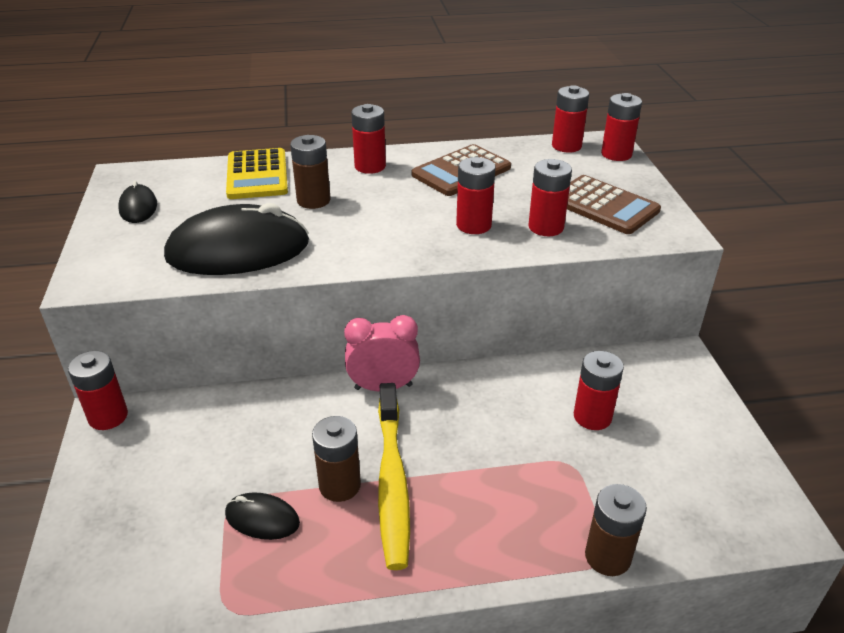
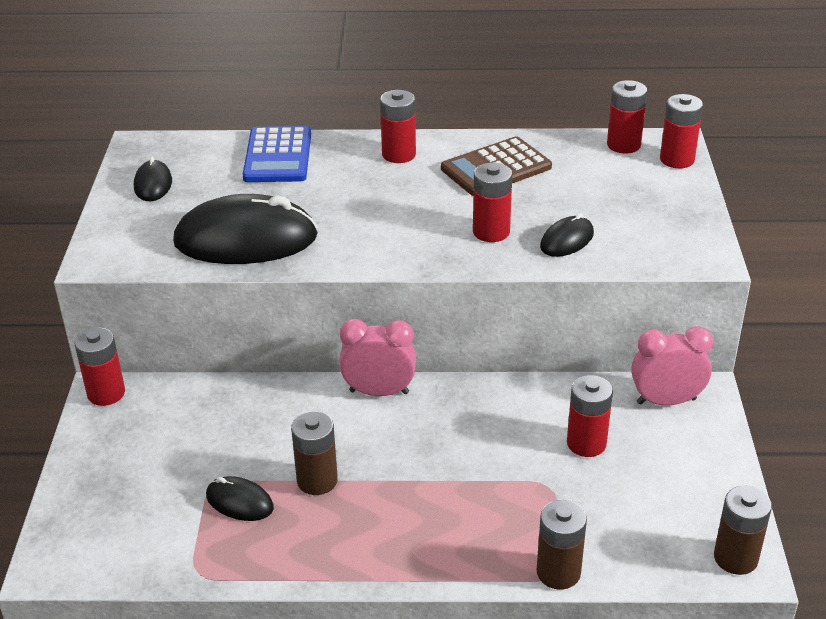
camera: 10 degrees right, 0 degrees up
(257, 175) = (278, 156): yellow calculator -> blue calculator
(313, 200) = (331, 190): brown battery -> brown battery (735, 558)
(392, 481) = (368, 483): yellow toothbrush -> none
(546, 227) = (567, 240): red battery -> black mouse
(604, 206) = (638, 221): brown calculator -> none
(651, 368) = (666, 401): none -> pink clock

